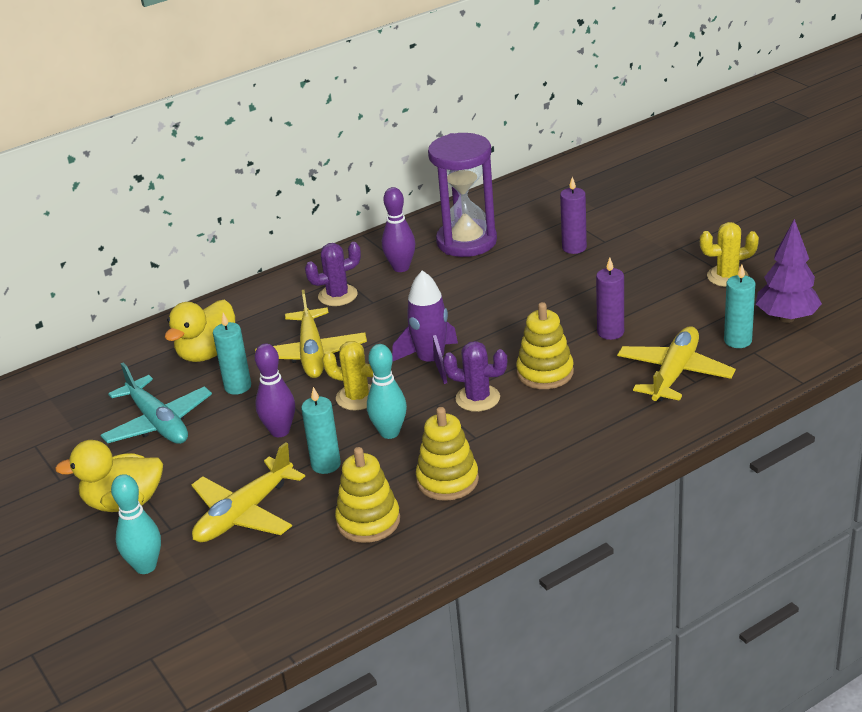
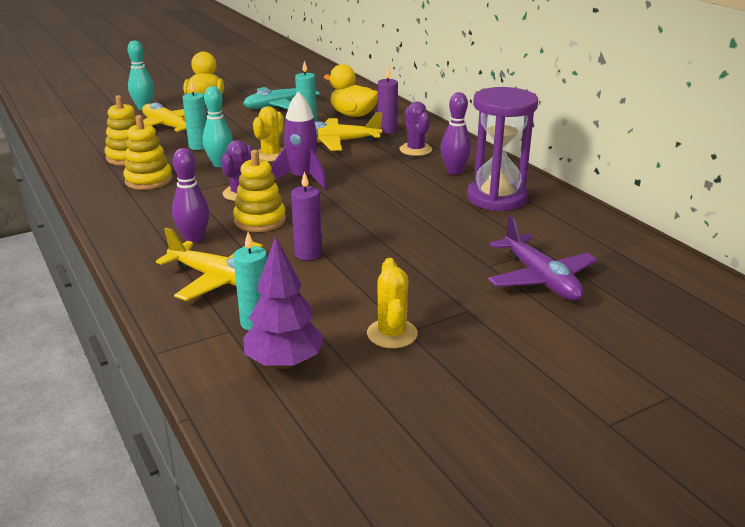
camera: 90 degrees right, 5 degrees down
(280, 431) = (247, 134): purple bowling pin -> purple bowling pin (194, 239)
(574, 248) = (476, 248): purple candle -> purple candle (387, 130)
(621, 218) = (541, 279): none -> purple plane

